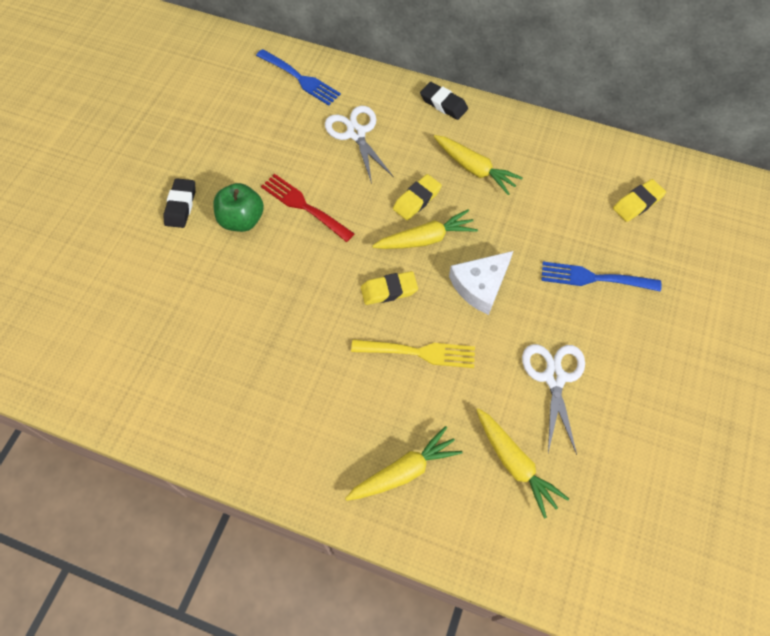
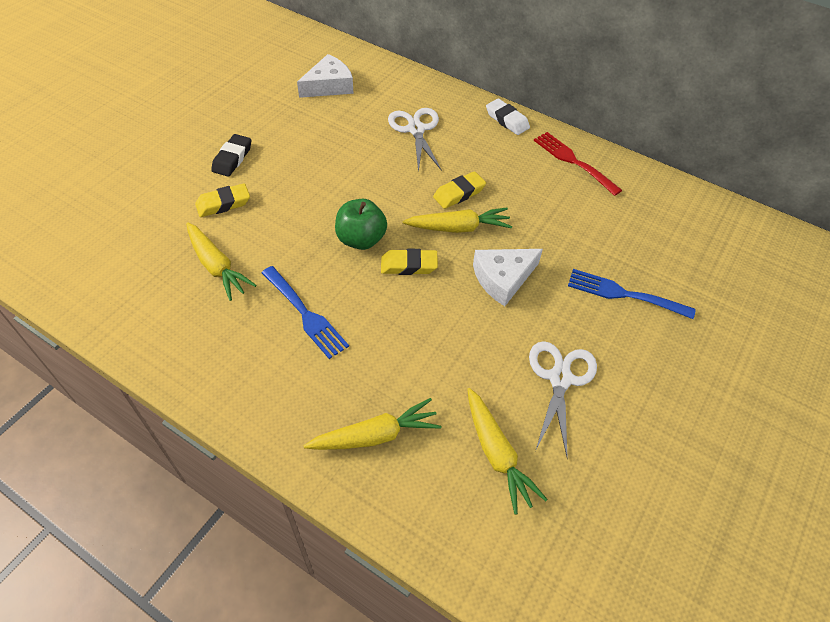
camera: 10 degrees right, 10 degrees down
(242, 220) = (285, 180): green apple -> green apple (361, 239)
(253, 97) = (329, 86): none -> white cheese
(300, 79) = (377, 79): blue fork -> blue fork (305, 314)
(303, 206) = (347, 179): red fork -> red fork (573, 161)
(419, 352) = (423, 326): yellow fork -> none
(443, 104) = (507, 120): black eraser -> white eraser
(474, 169) = (523, 177): yellow carrot -> yellow carrot (217, 266)
(637, 203) = (684, 236): yellow eraser -> yellow eraser (223, 204)

